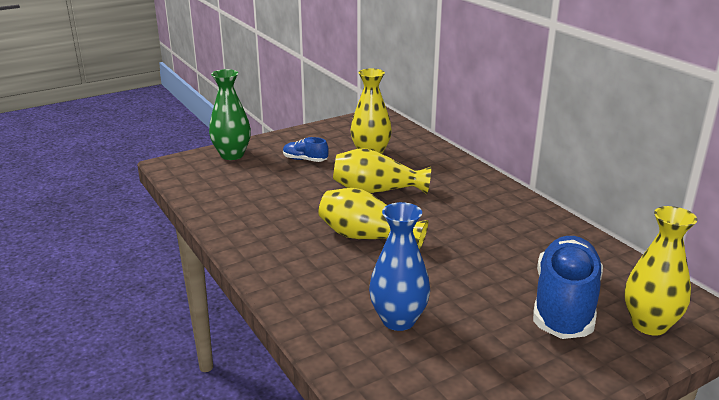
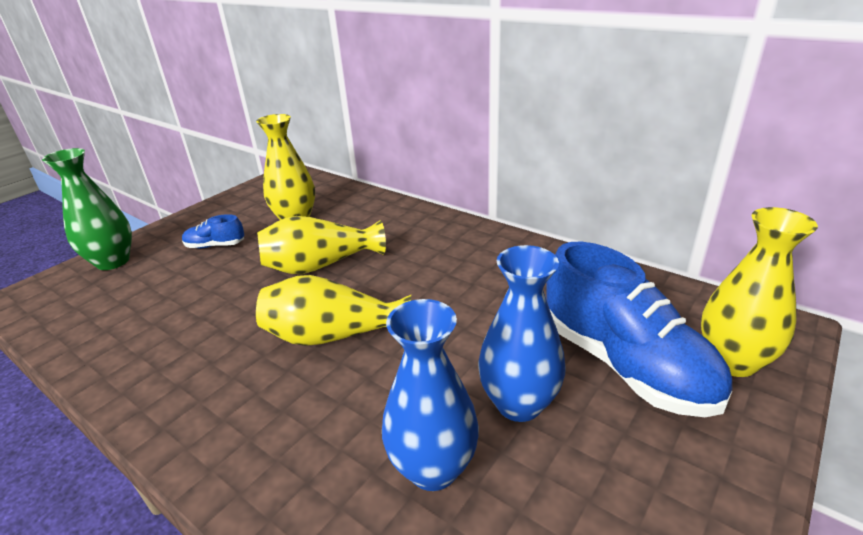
camera: 20 degrees left, 5 degrees up
(473, 305) = (519, 404): none -> blue vase
(564, 305) = (624, 364): blue shoe -> blue shoe turned 150 degrees clockwise

